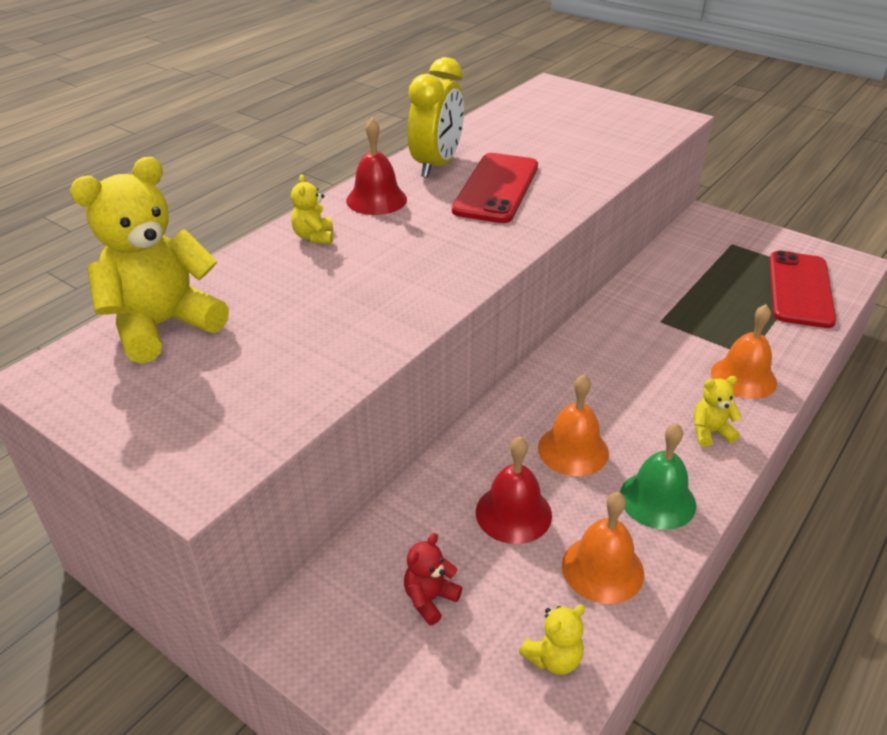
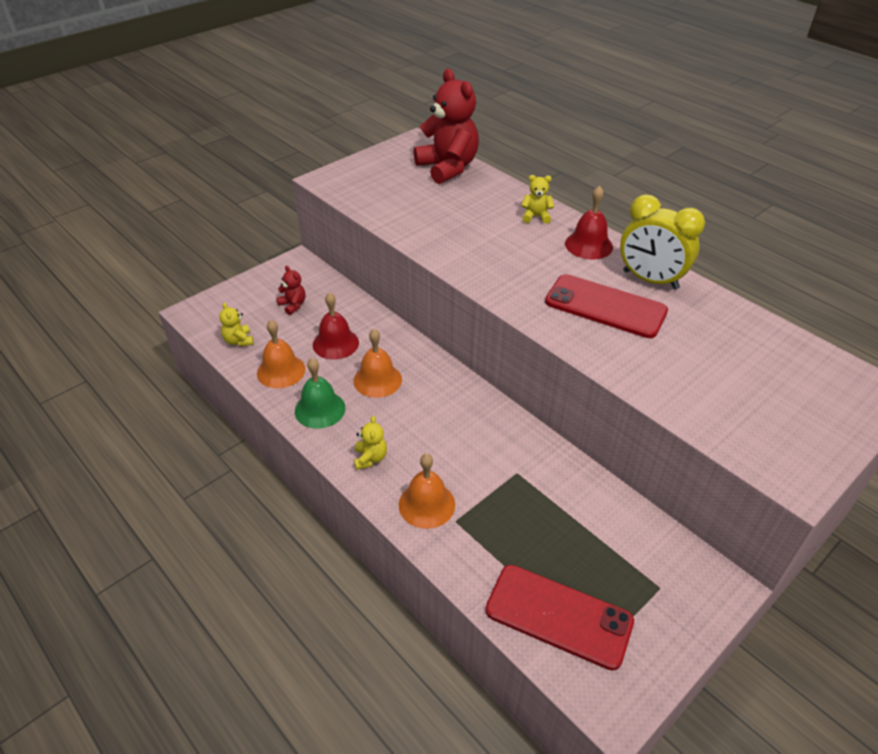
camera: 100 degrees right, 5 degrees up
(163, 325) = (448, 168): yellow teddy bear -> red teddy bear

